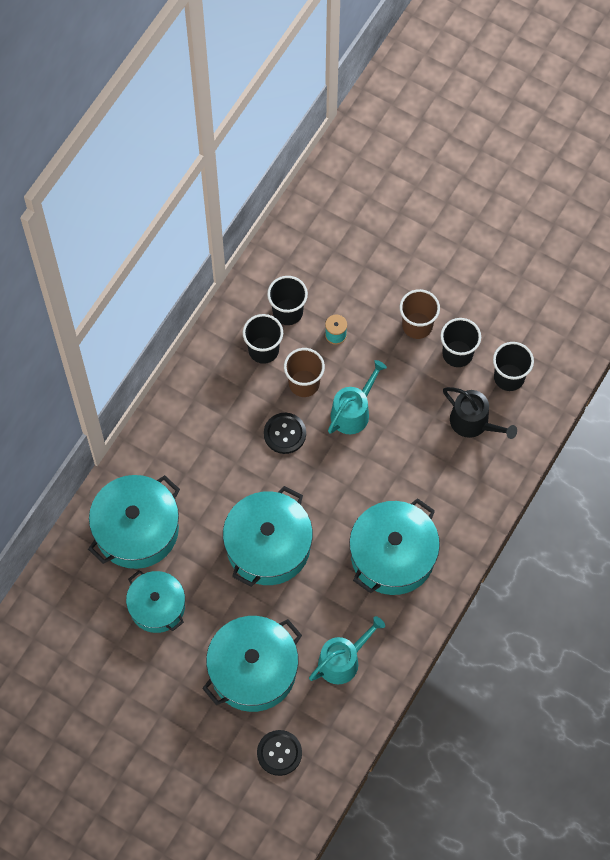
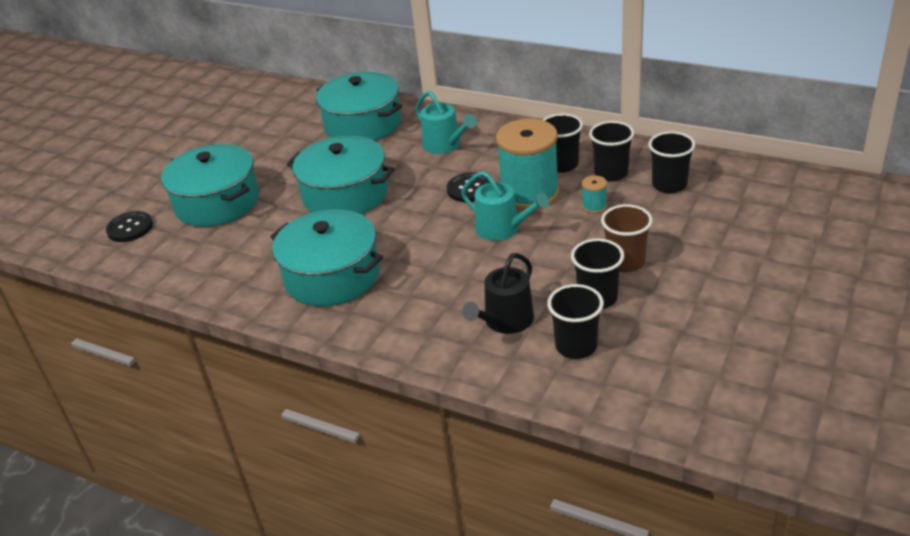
camera: 90 degrees right, 30 degrees down
(157, 606) = (288, 144): turquoise pot -> none
(304, 383) = (529, 193): brown cup -> turquoise spool
(317, 270) = (669, 185): none -> black cup
(343, 660) = (216, 256): turquoise watering can -> turquoise watering can (445, 145)

